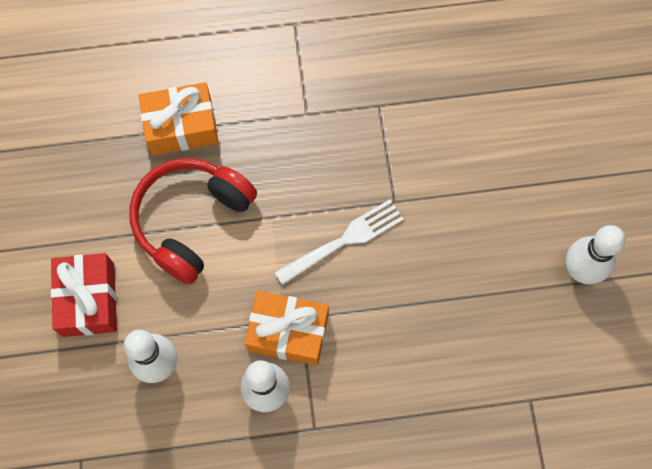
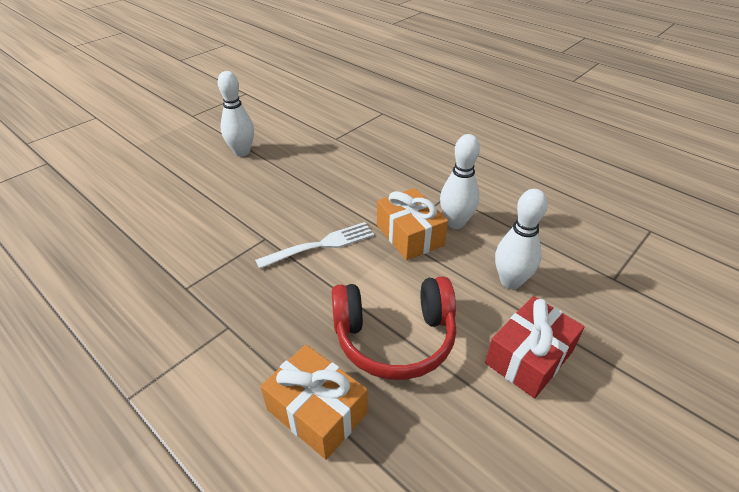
camera: 130 degrees left, 30 degrees down
(343, 241) = (320, 245): white fork -> white fork turned 135 degrees clockwise

